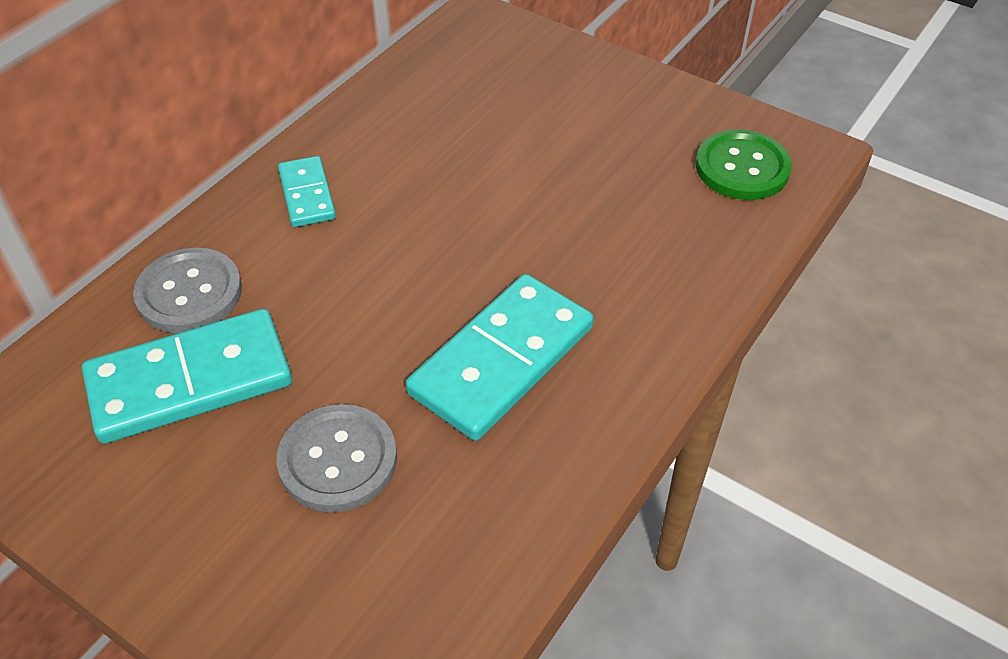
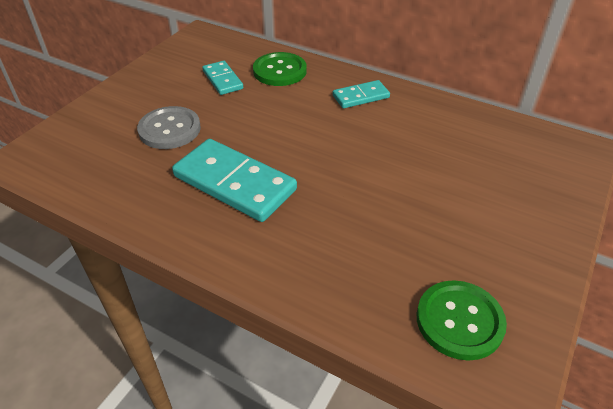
camera: 85 degrees right, 5 degrees down
(189, 293) = (279, 71): grey button -> green button
(190, 381) = (222, 80): turquoise domino -> turquoise domino, size x0.54

